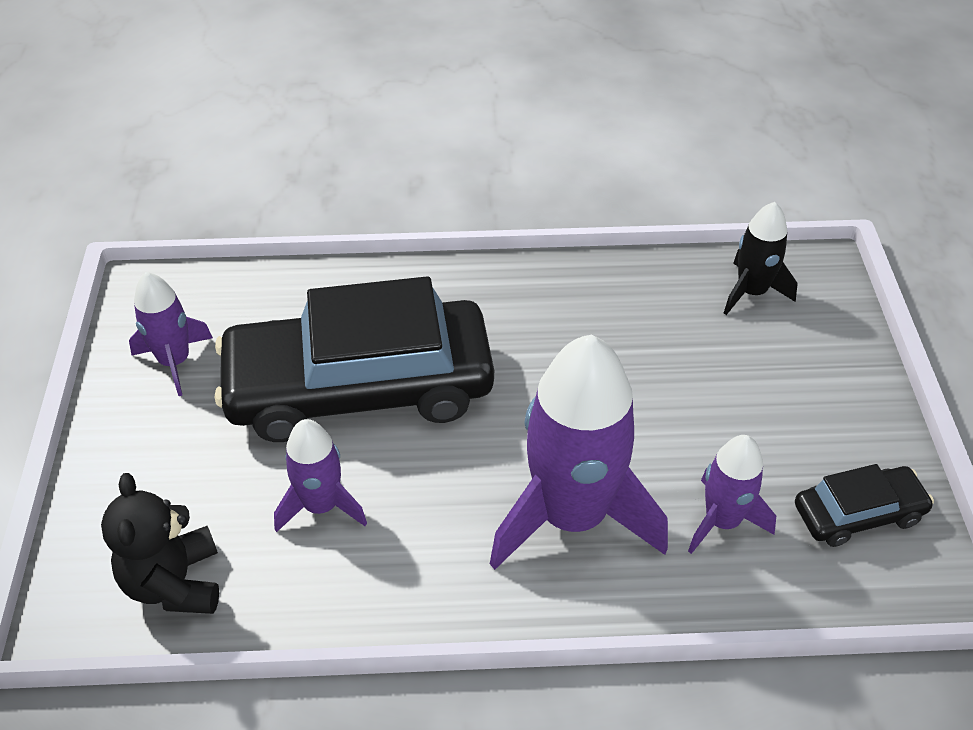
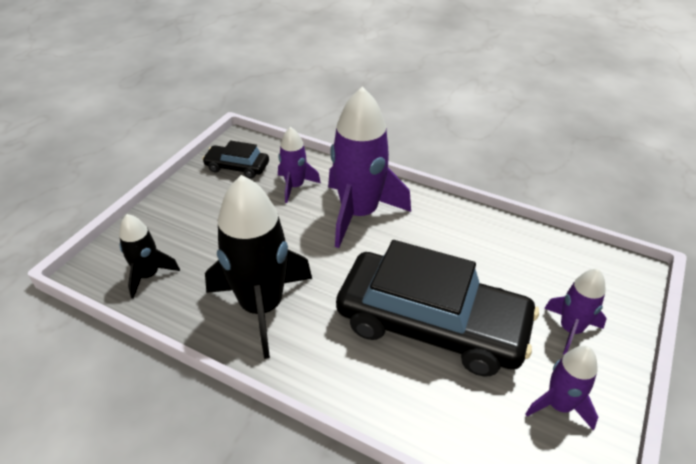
camera: 150 degrees left, 5 degrees down
(174, 583) = (573, 263): black teddy bear -> none
(321, 506) = (483, 267): purple rocket -> purple rocket (570, 329)
(581, 318) = (261, 306): none -> black rocket

